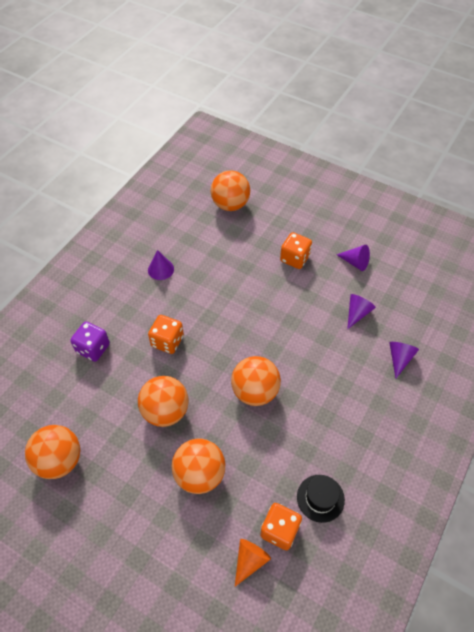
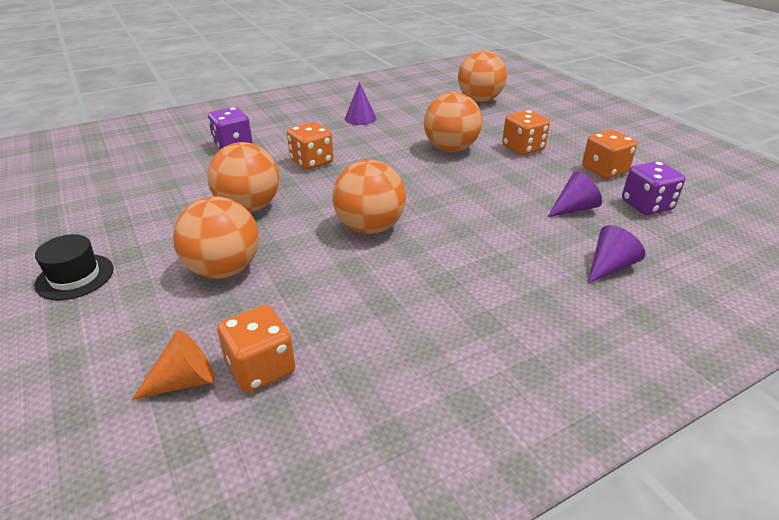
camera: 30 degrees right, 20 degrees down
(59, 460) = (100, 203): orange ball -> orange ball (450, 149)
(320, 498) = (356, 360): black hat -> black hat (75, 277)
(355, 262) = (604, 170): purple cone -> orange dice
(394, 290) = (646, 205): none -> purple dice

